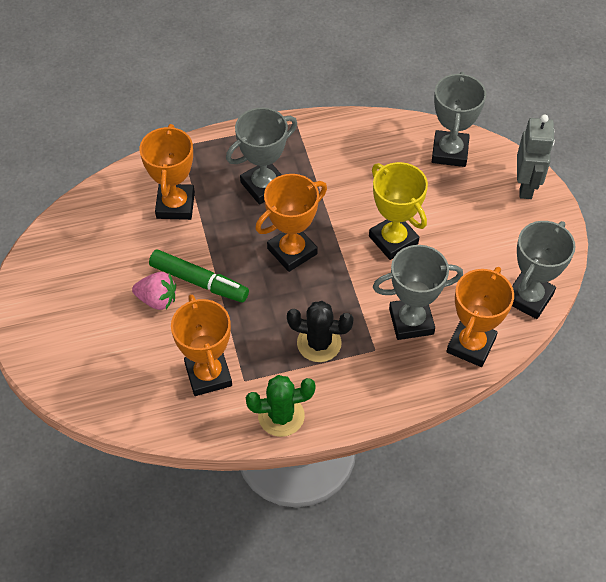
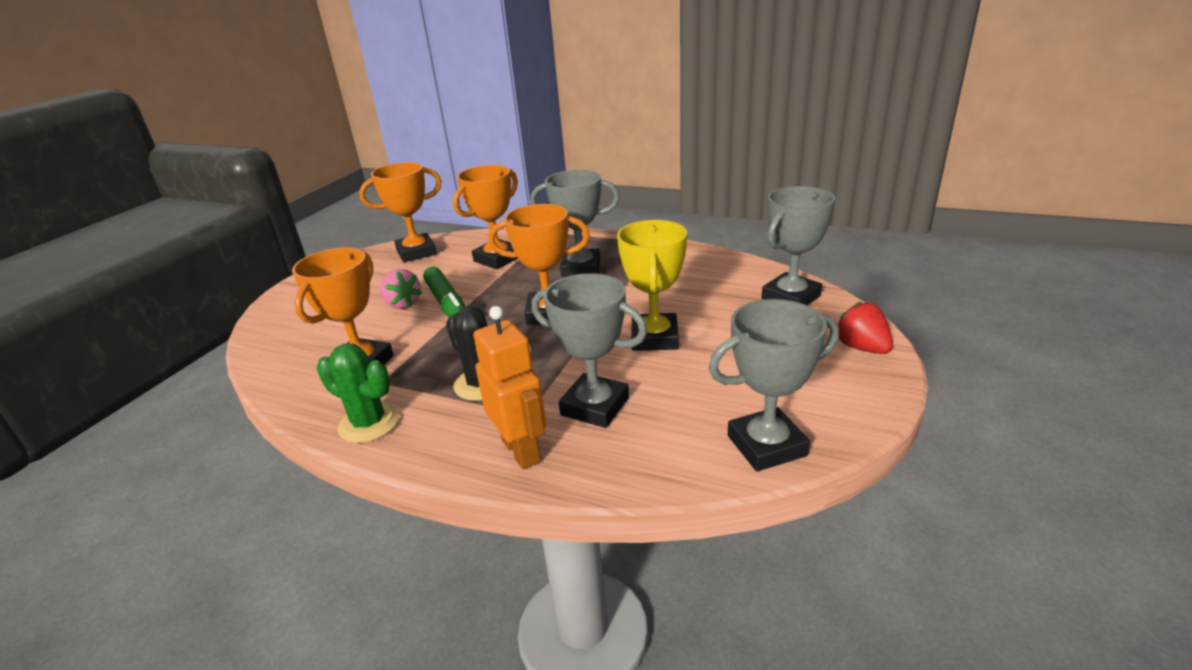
camera: 40 degrees right, 25 degrees down
(401, 378) = (521, 451): none -> orange robot
(471, 345) = (639, 458): orange trophy -> orange trophy (416, 252)
(526, 186) = (861, 348): grey robot -> red strawberry

